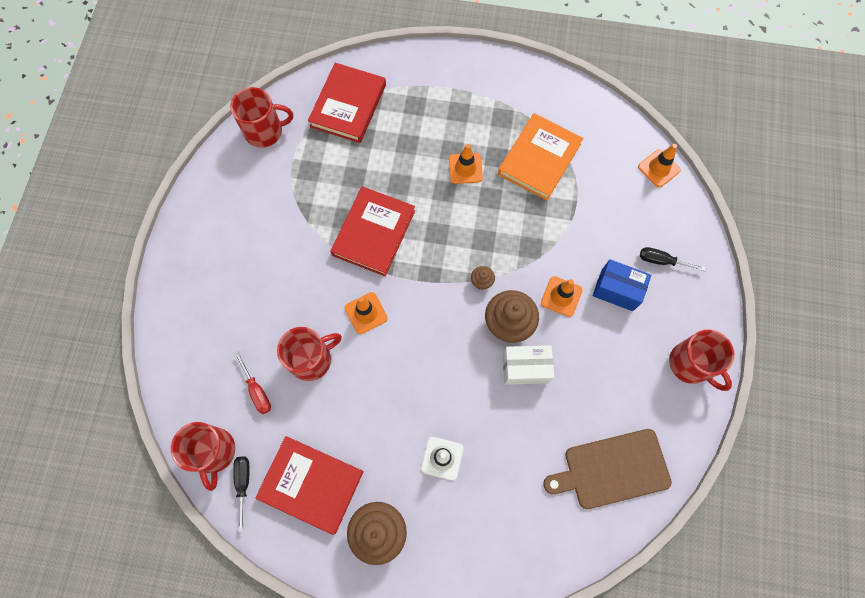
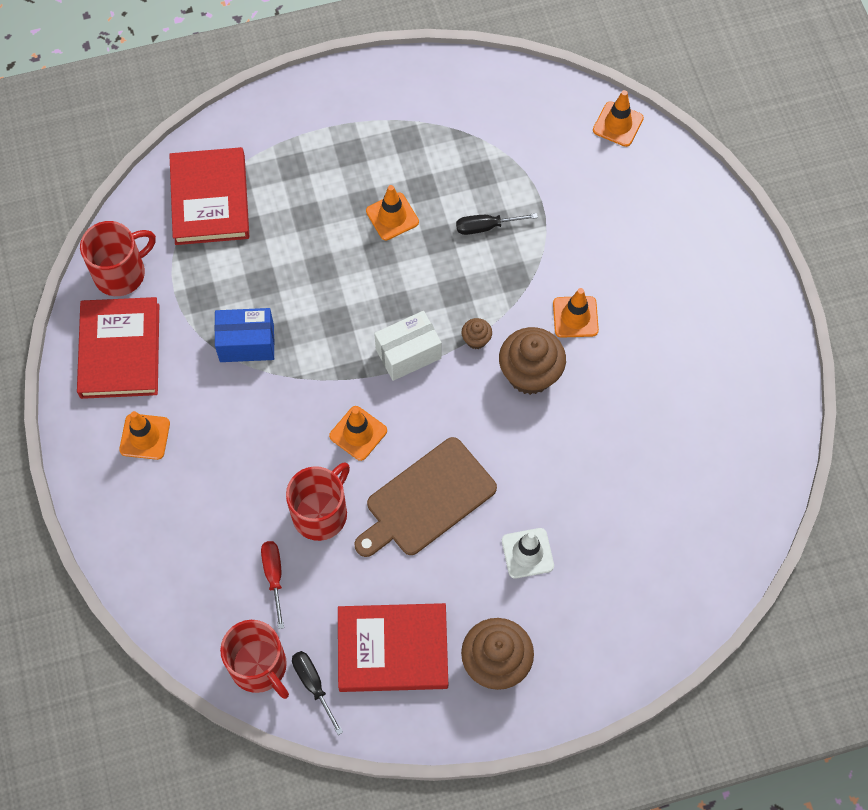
camera: 25 degrees left, 5 degrees down
(222, 250) = (145, 436): none -> orange traffic cone
(257, 390) = (274, 576): red screwdriver -> red screwdriver turned 135 degrees counterclockwise
(374, 233) = (320, 338): red book -> red book (120, 350)
(525, 368) = (573, 414): white box -> white box (408, 354)
(539, 159) = (474, 170): orange book -> none
(612, 469) = (720, 480): brown cutting board -> brown cutting board (427, 500)
(617, 290) = (634, 283): blue box -> blue box (247, 343)
(662, 261) = (670, 229): black screwdriver -> black screwdriver (486, 227)
(690, 364) = (753, 329): red mug -> none

